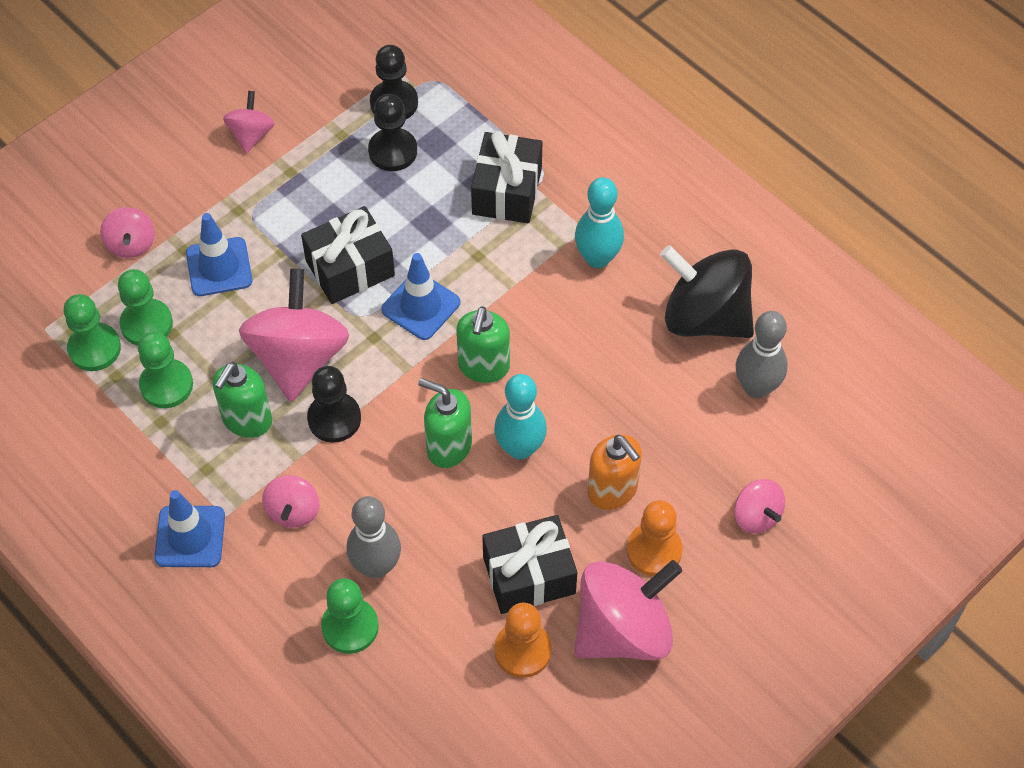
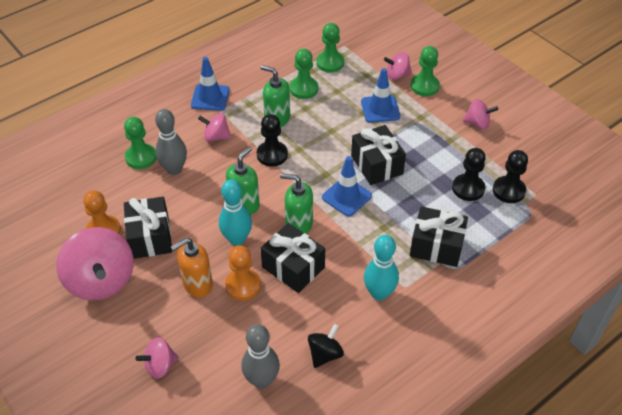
camera: 95 degrees right, 10 degrees down
(146, 324) = (344, 81): green pawn -> green pawn (424, 86)
(298, 358) = (315, 141): pink spinning top -> none
(565, 367) = (293, 267): none -> black gift
(654, 550) = (150, 303): orange pawn -> orange pawn (243, 285)
(705, 317) = (325, 354): black spinning top -> black spinning top, size x0.51

